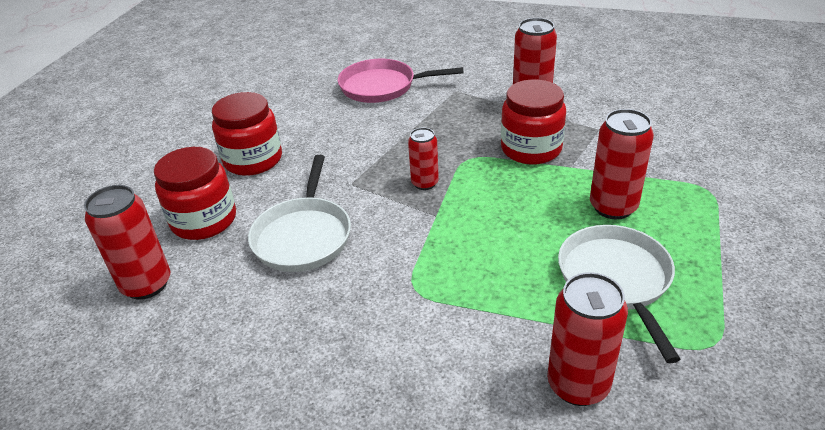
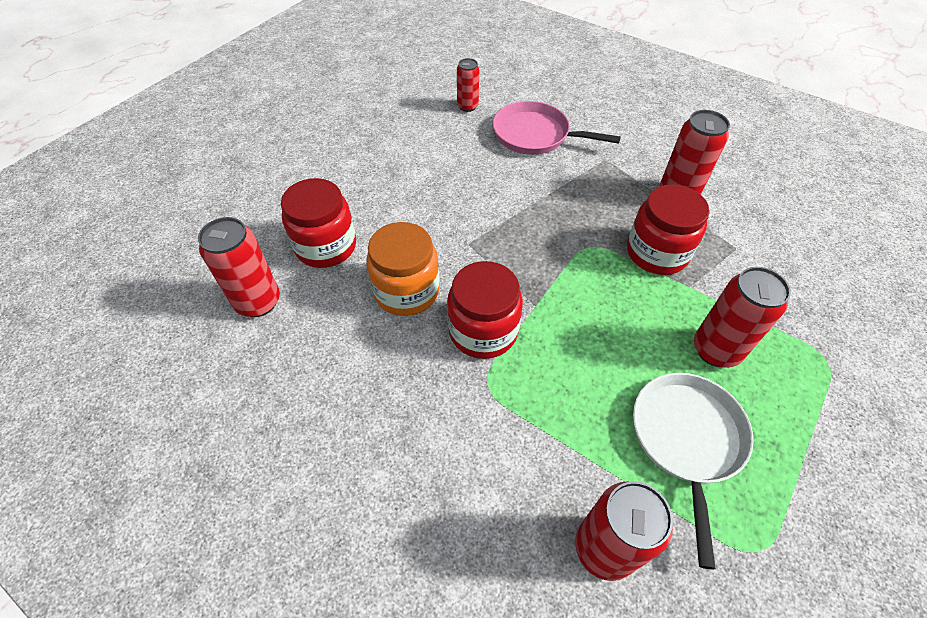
camera: 15 degrees right, 15 degrees up
(253, 160) = (389, 190): red jar -> red jar (483, 331)
(303, 236) = (406, 291): white pan -> orange jar
(424, 183) = (537, 264): red can -> red can (467, 106)

